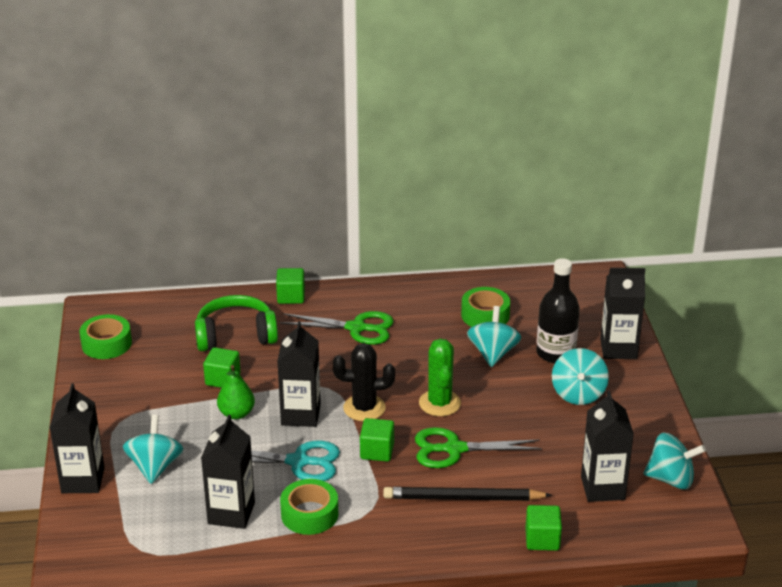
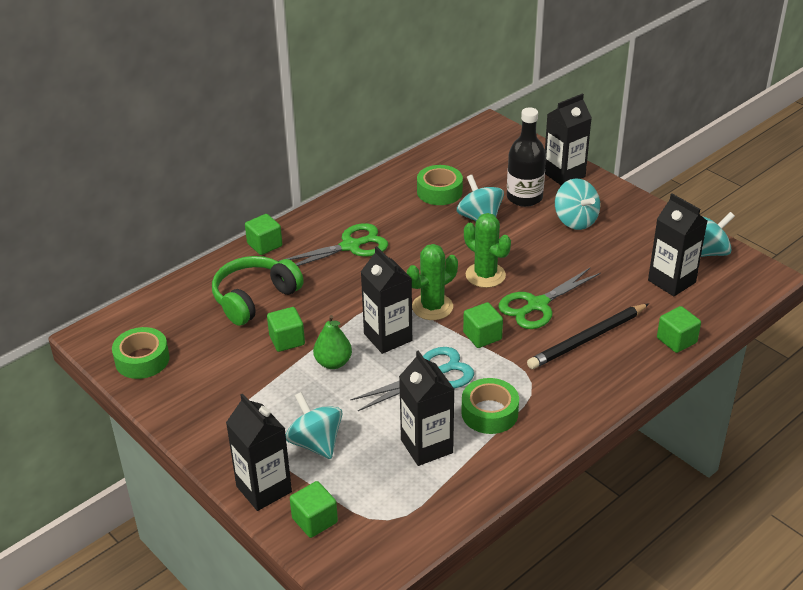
camera: 35 degrees left, 5 degrees up
(91, 522) = (314, 520): none -> green cube
(364, 408) = (432, 307): black cactus -> green cactus

